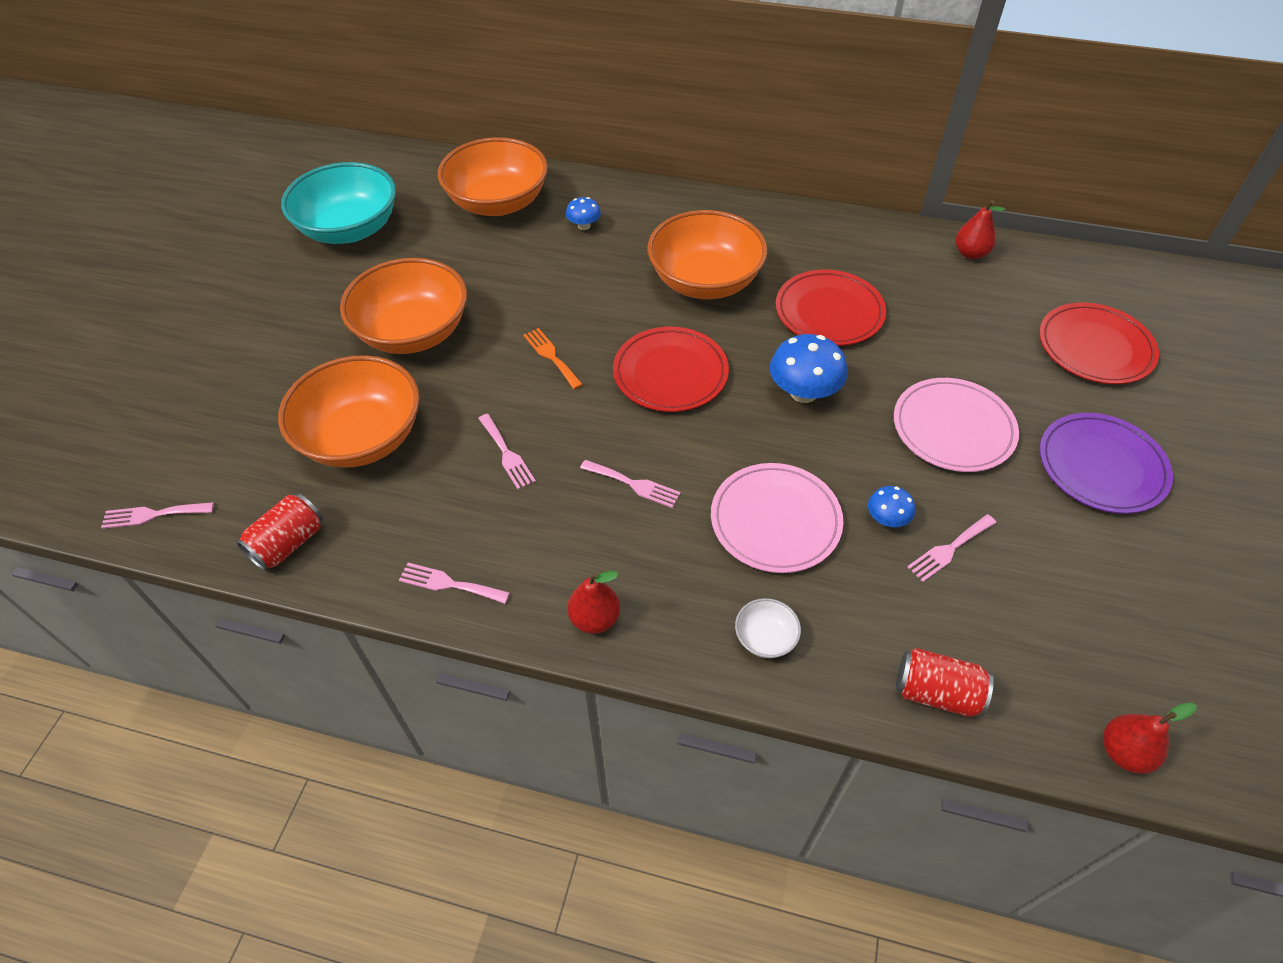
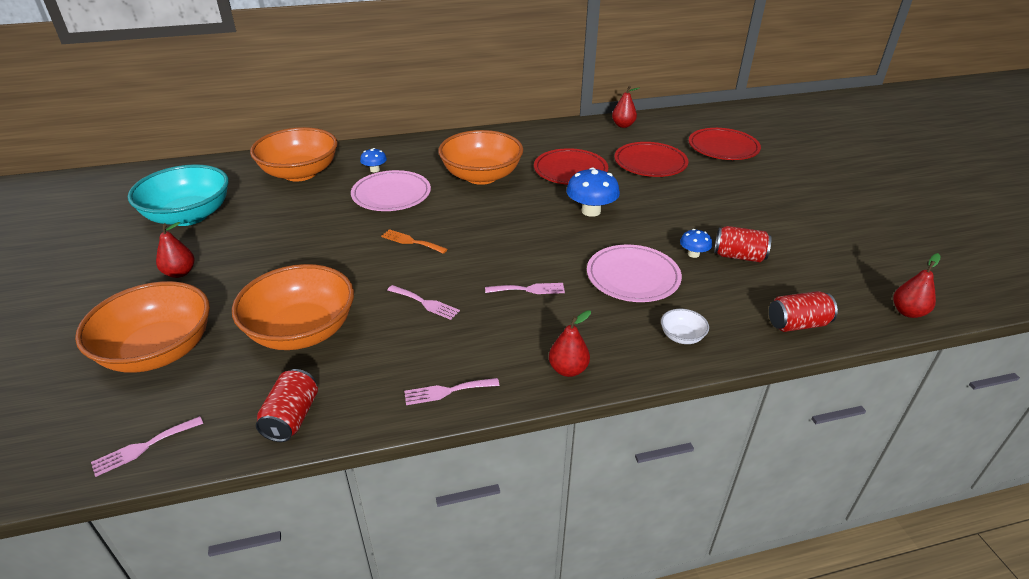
camera: 30 degrees left, 15 degrees down
(297, 308) = (180, 273): none -> red pear
(413, 332) = (293, 259): orange bowl -> orange bowl (158, 351)
(670, 373) = (500, 226): red plate -> red plate (650, 163)
(949, 549) = (739, 256): pink fork -> red can
(953, 428) = (688, 202): pink plate -> pink plate (391, 194)
(1101, 466) = (775, 195): purple plate -> none

